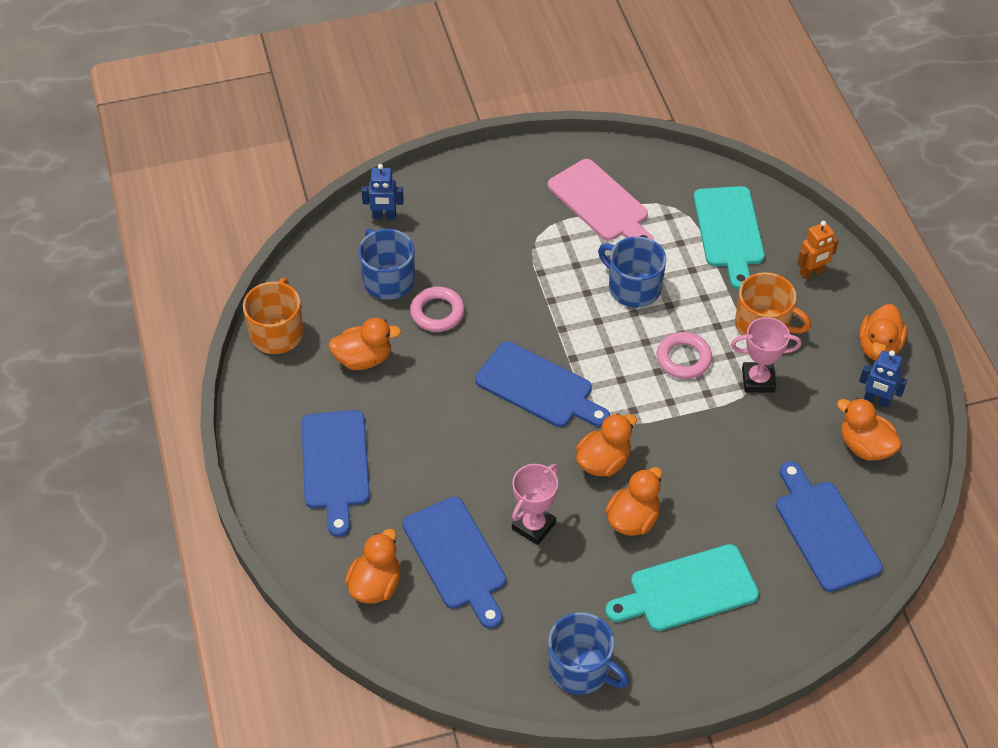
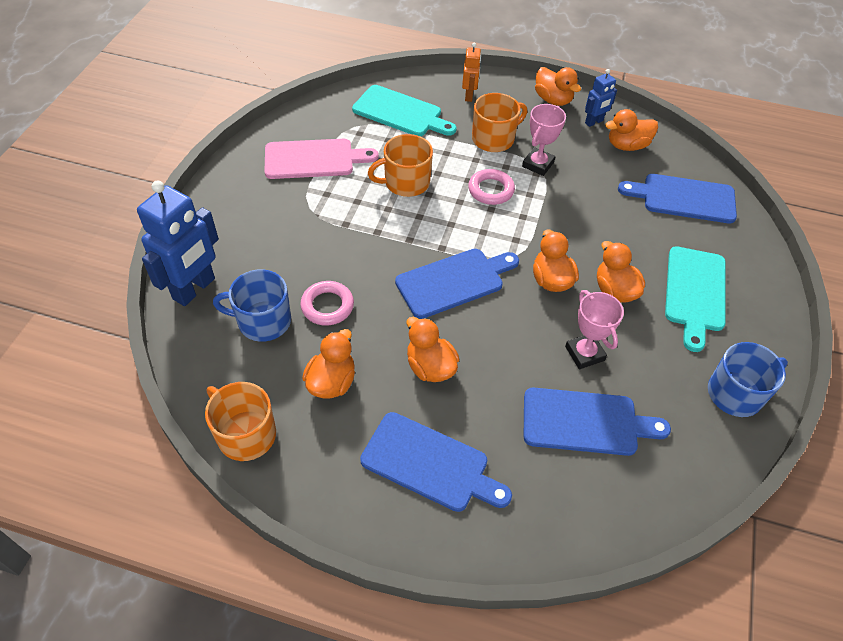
camera: 60 degrees left, 0 degrees up
(375, 585) = (579, 499): orange duck -> orange duck (430, 367)
(384, 216) = (194, 289): blue robot -> blue robot, size x1.92
(633, 287) = (406, 182): blue mug -> orange mug

